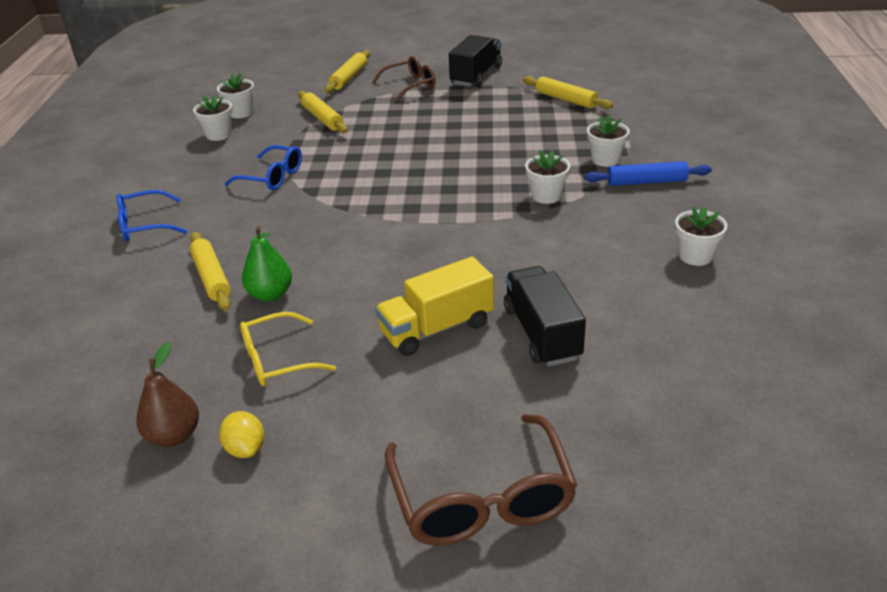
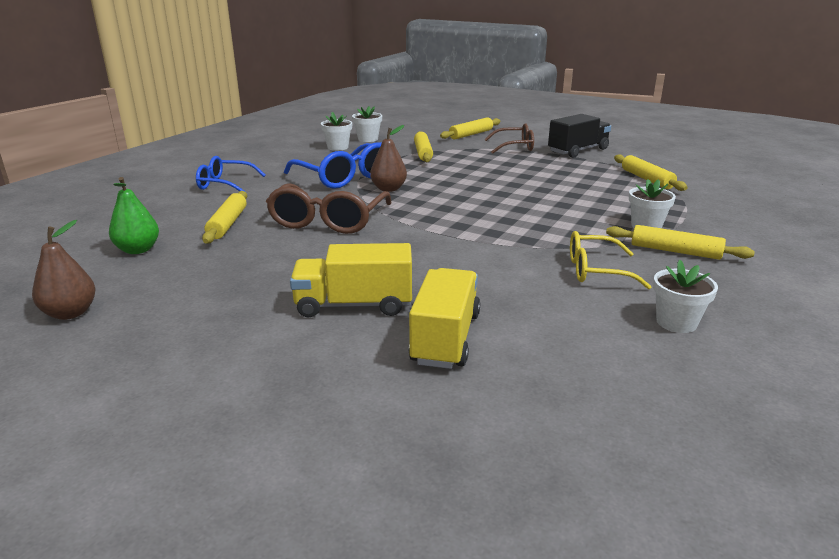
camera: 25 degrees right, 10 degrees down
(246, 449) = (103, 340): yellow lemon -> none
(270, 294) = (254, 245): green pear -> green pear (138, 250)
(272, 177) = (345, 177): blue glasses -> blue glasses, size x1.55
(277, 360) = (204, 288): yellow glasses -> yellow glasses (595, 270)
(335, 180) = (388, 189): none -> brown pear
(482, 499) = (232, 458): brown glasses -> brown glasses (328, 221)
(542, 333) = (445, 338): black truck -> yellow truck
(546, 196) = (560, 238): white flower pot -> none
(647, 182) = (675, 251): blue rolling pin -> yellow rolling pin

